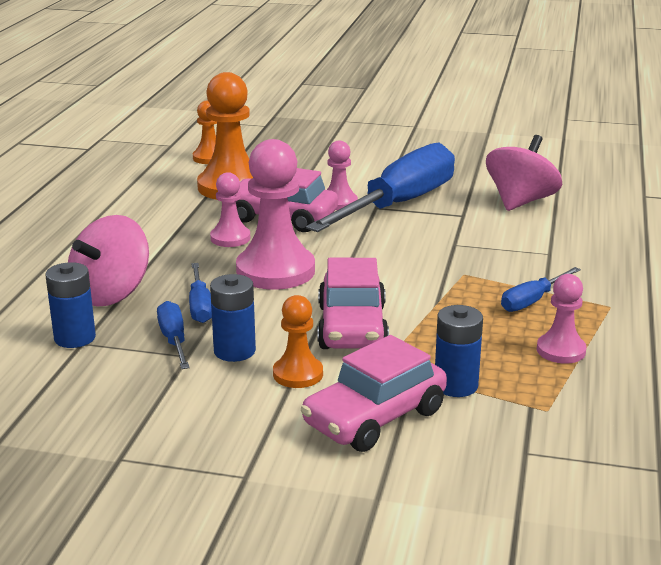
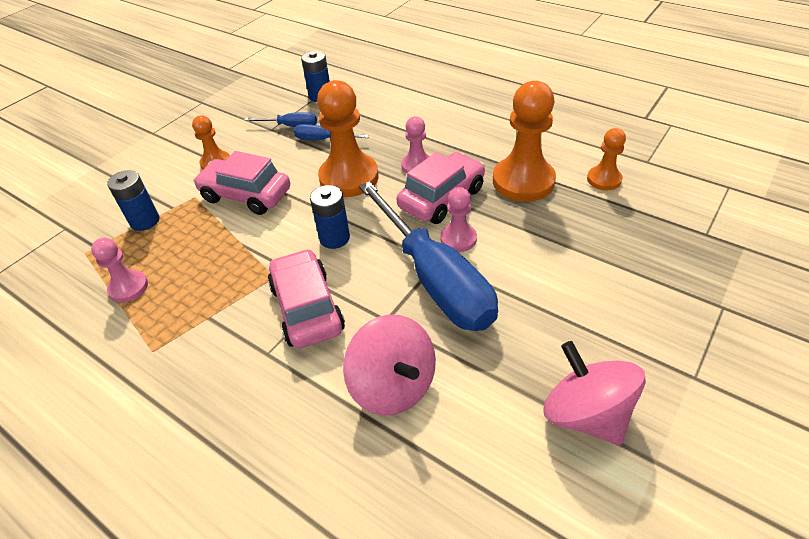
camera: 115 degrees right, 20 degrees up
(111, 294) = (364, 110): pink spinning top -> pink spinning top (585, 414)
(234, 351) = (260, 145): blue battery -> blue battery (334, 238)
(275, 271) = (349, 177): pink pawn -> orange pawn
(374, 418) = (150, 181): pink car -> pink car (307, 308)
(532, 301) = (201, 301): blue screwdriver -> none

